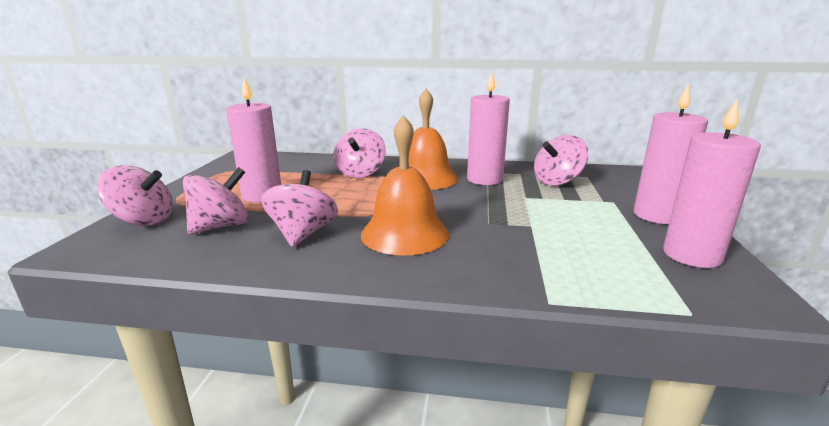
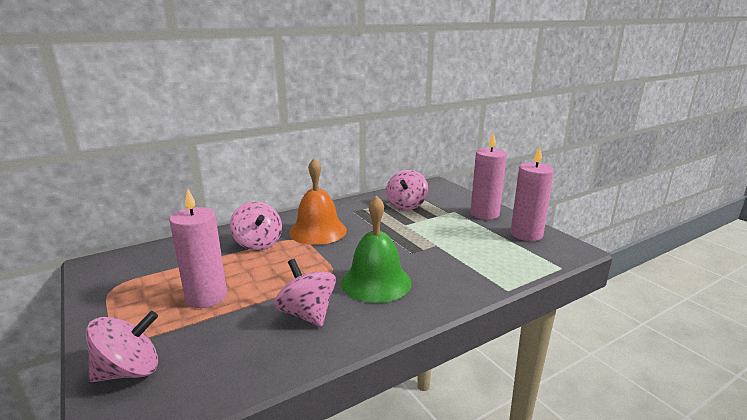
camera: 40 degrees left, 0 degrees up
(221, 226) = (225, 339): pink spinning top -> none
(405, 233) = (376, 282): orange bell -> green bell
(484, 179) = (360, 218): pink candle -> none

